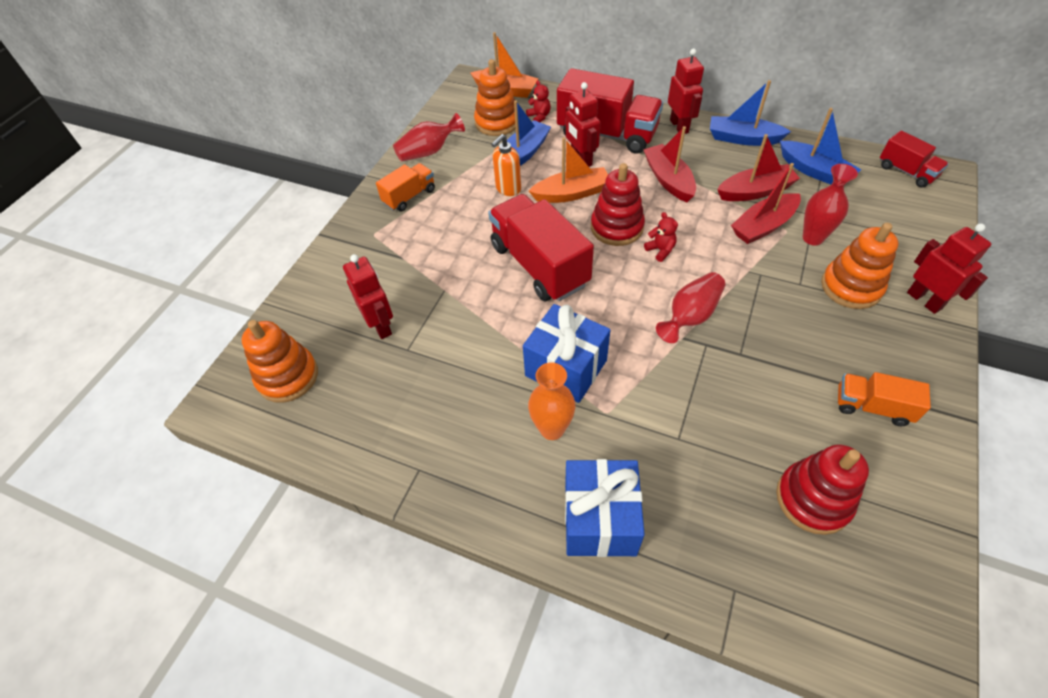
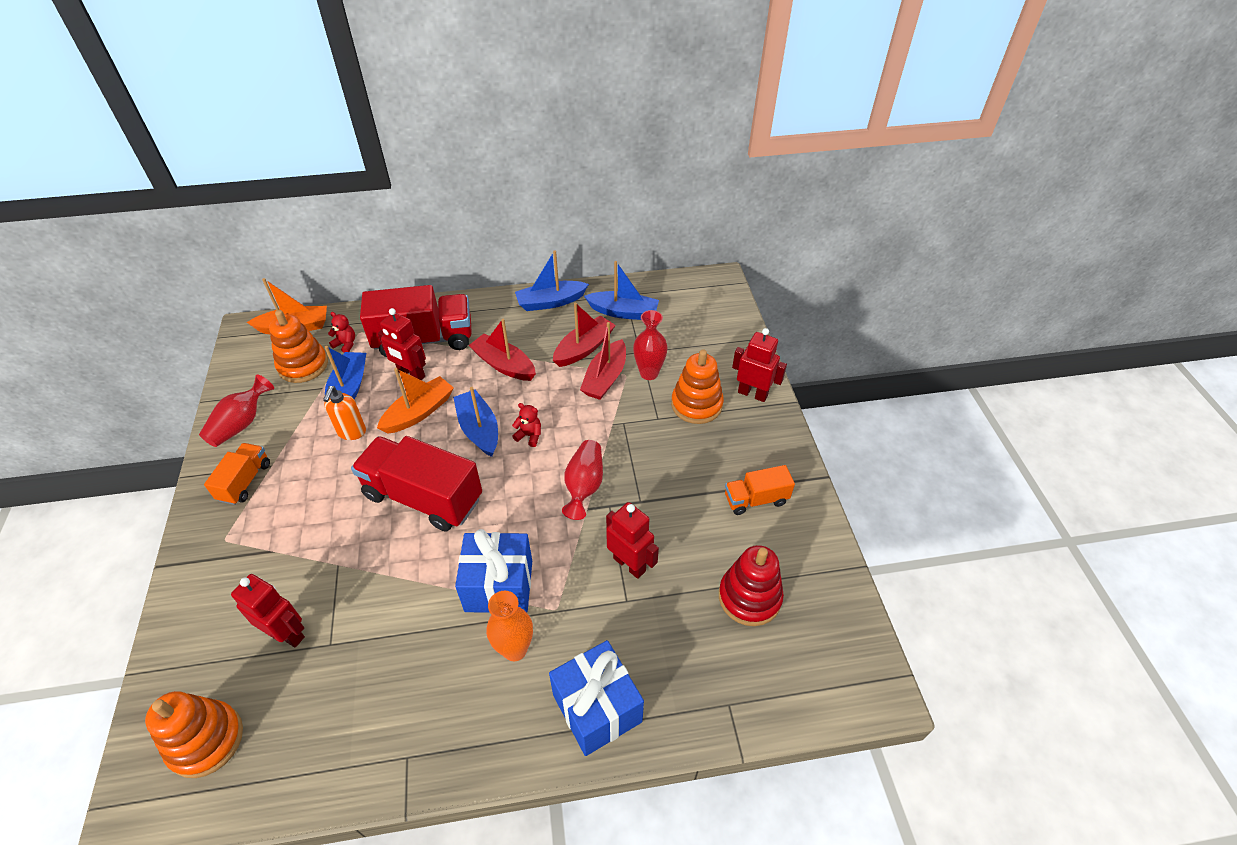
camera: 35 degrees left, 5 degrees down
(617, 227) = (479, 429): red stacking toy -> blue boat
(679, 126) = (489, 309): red robot -> red robot (629, 564)
(906, 172) = (692, 288): red truck -> none

